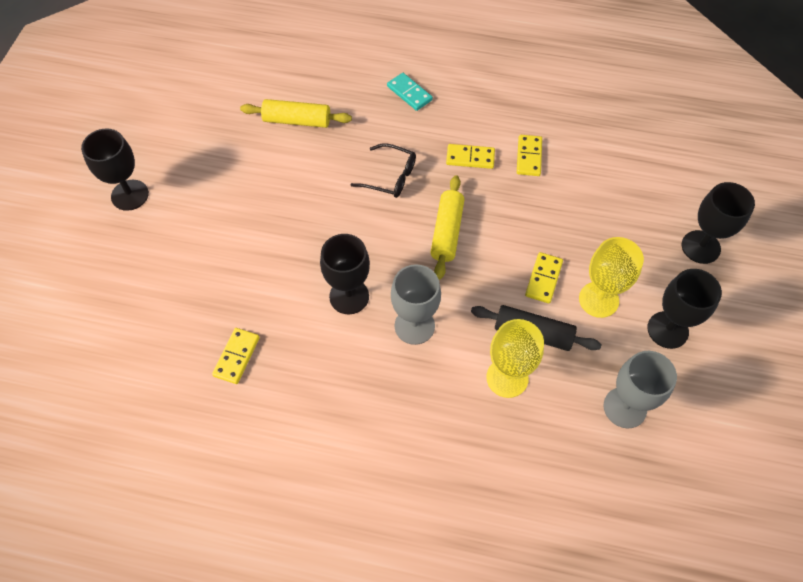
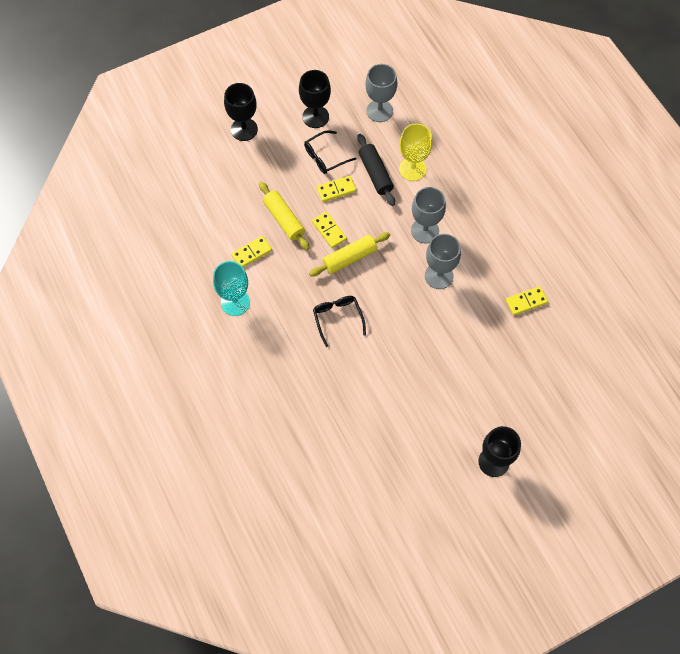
camera: 130 degrees left, 5 degrees up
(297, 121) = (344, 412): yellow rolling pin -> yellow rolling pin (284, 219)
(349, 296) = (439, 276): black goblet -> grey goblet
(409, 93) = (257, 361): turquoise domino -> none
(470, 158) = (282, 284): yellow domino -> yellow domino (329, 230)
(485, 112) = (235, 302): none -> turquoise goblet
(598, 299) = (325, 157): yellow goblet -> black glasses

